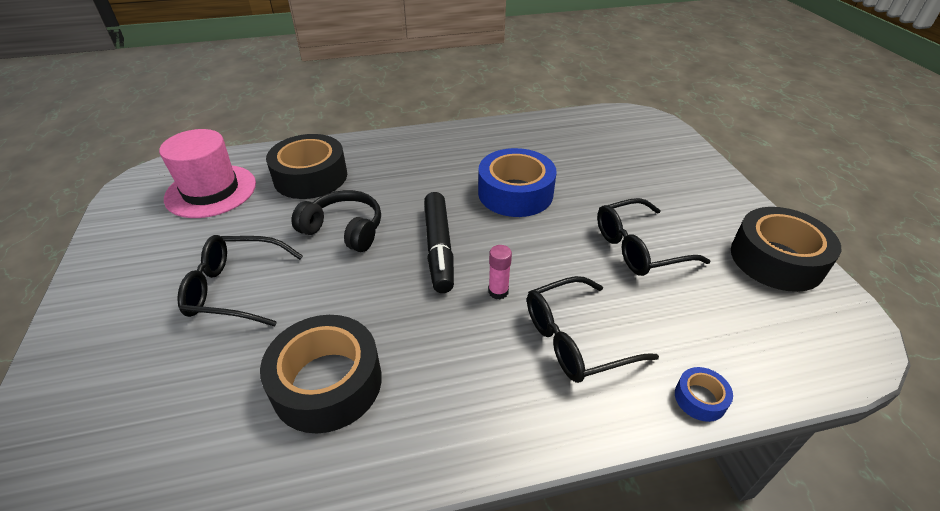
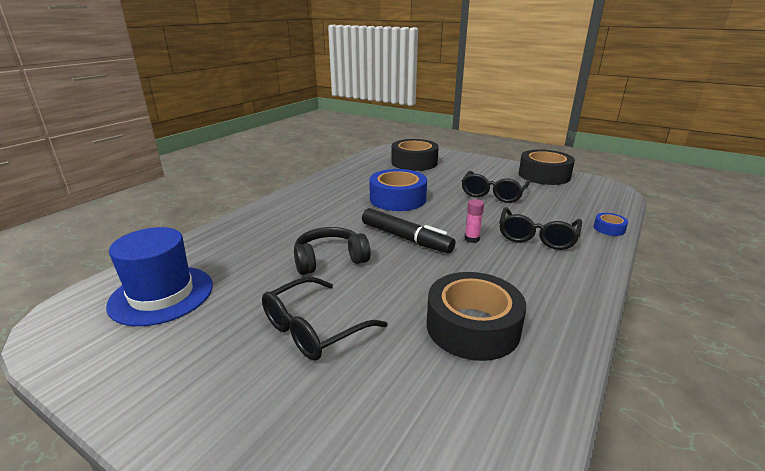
camera: 45 degrees left, 15 degrees down
(211, 191) = (162, 295): pink hat -> blue hat
(310, 177) = (243, 248): black tape -> black tape (414, 162)

